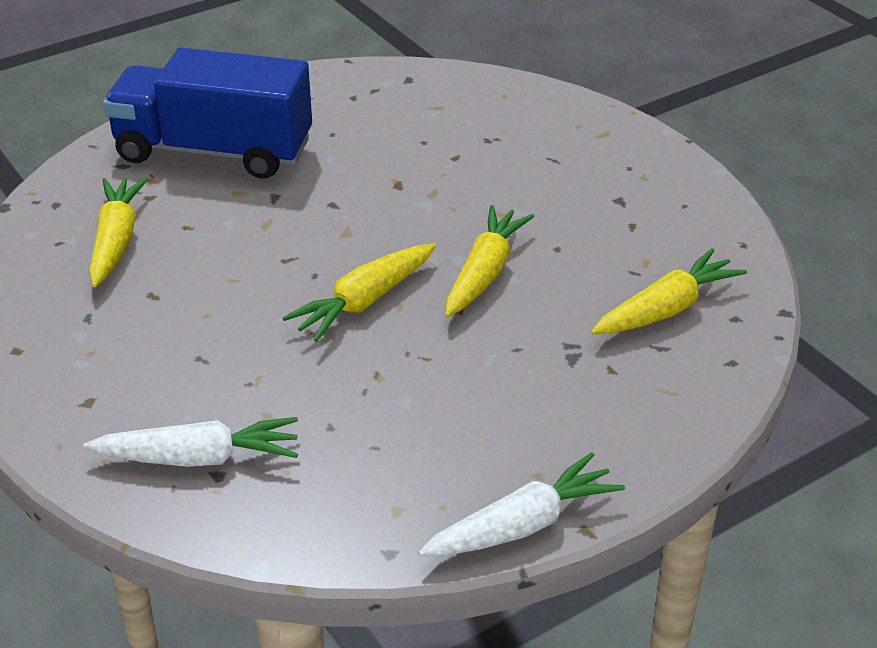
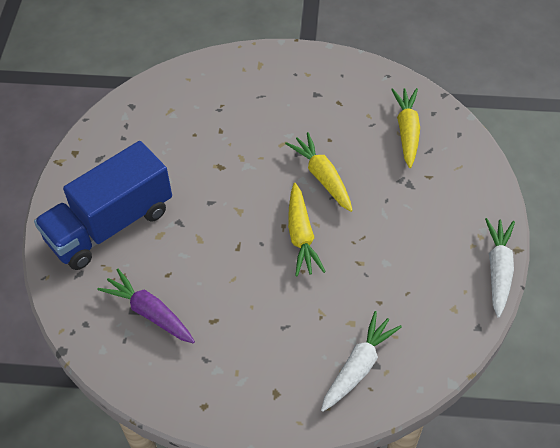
camera: 50 degrees left, 15 degrees up
(116, 240) = (149, 312): yellow carrot -> purple carrot

